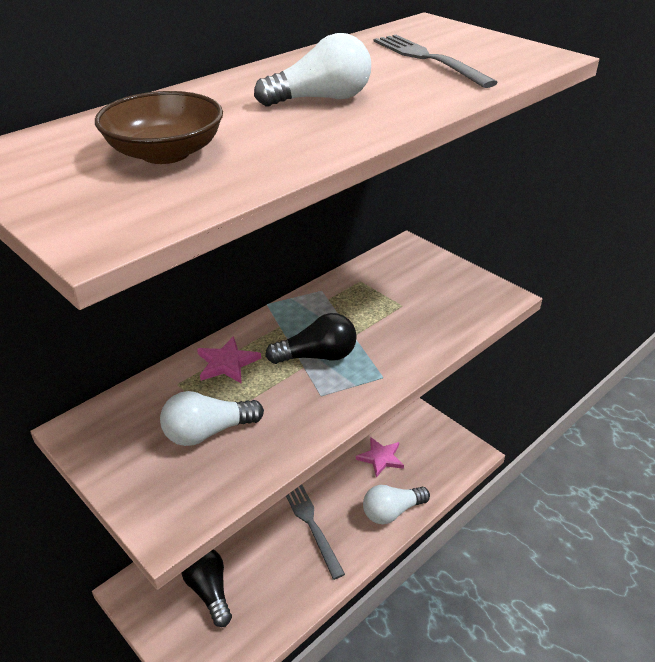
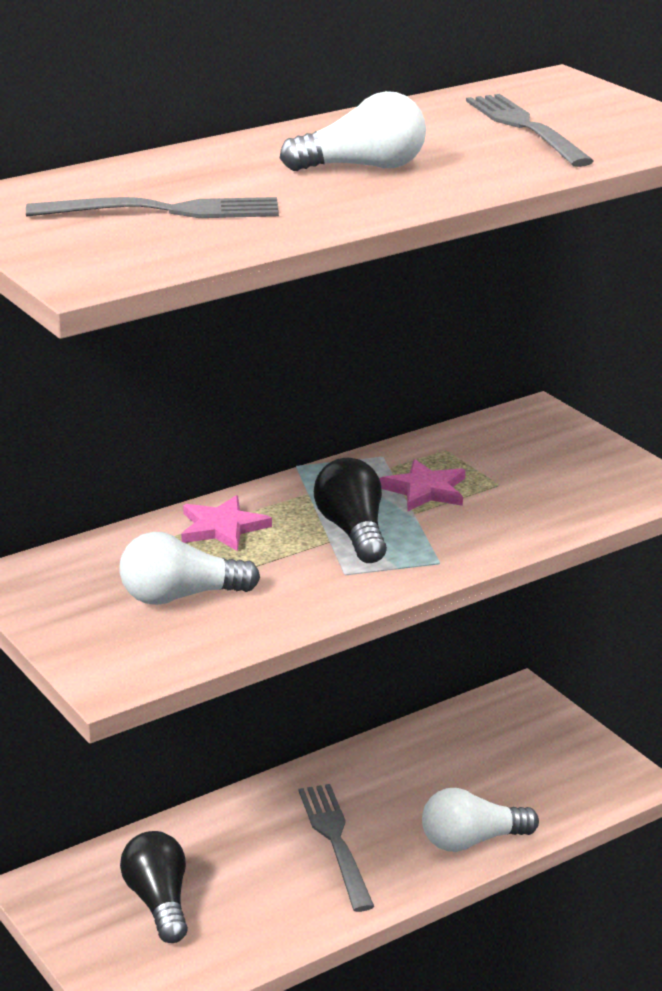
camera: 10 degrees right, 10 degrees down
(165, 153) = (165, 211): brown bowl -> grey fork
(317, 356) = (353, 531): black light bulb -> black light bulb turned 105 degrees counterclockwise
(380, 458) = (473, 770): pink star -> pink star (425, 490)

